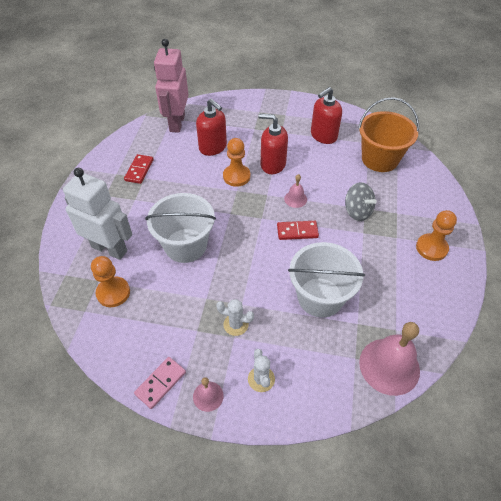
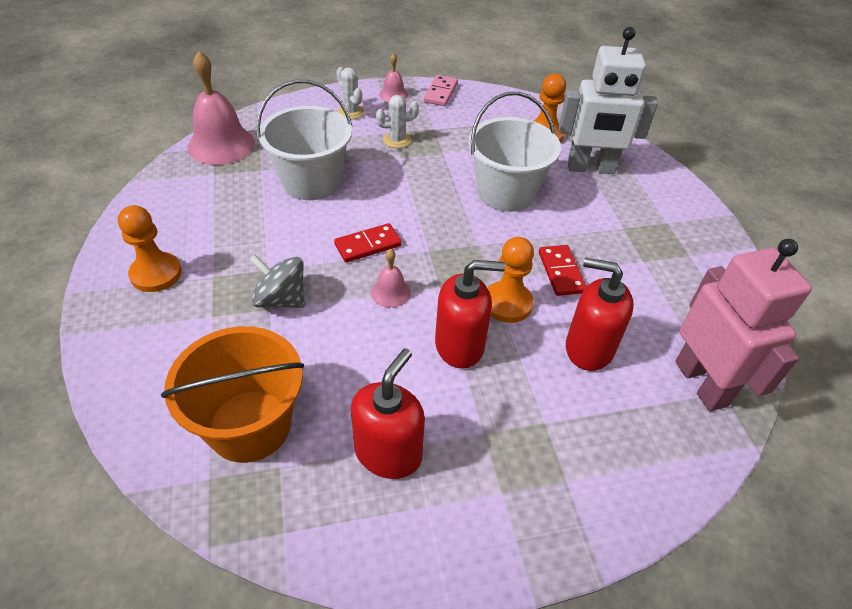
camera: 155 degrees right, 5 degrees down
(139, 170) = (663, 269): red domino -> red domino (561, 272)

